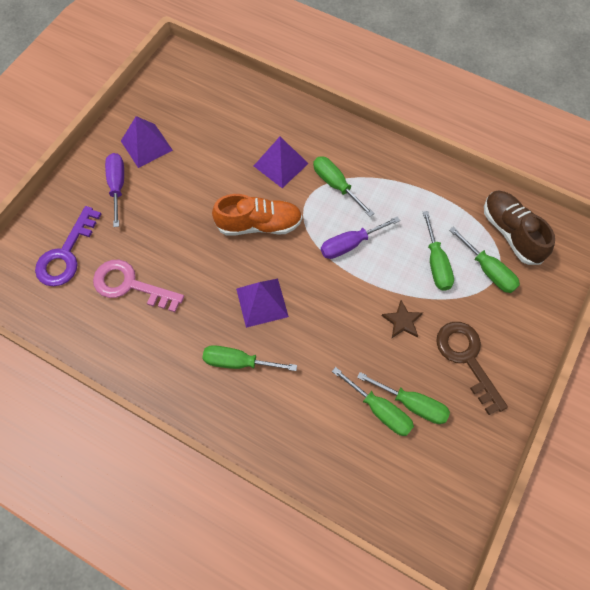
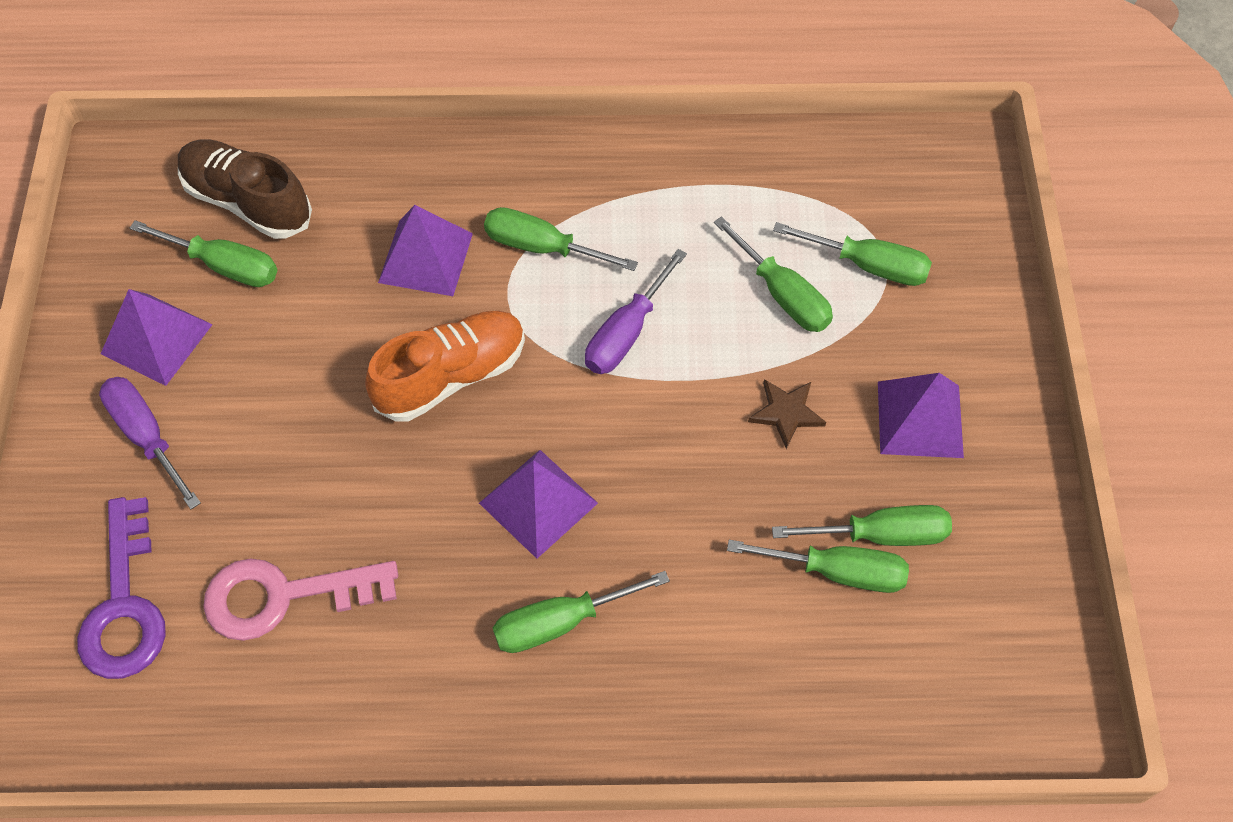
camera: 30 degrees left, 5 degrees down
(193, 127) = (224, 266): none -> green screwdriver
(466, 358) = (920, 419): brown key -> purple pyramid
(511, 233) = (868, 190): brown shoe -> brown shoe (248, 202)

